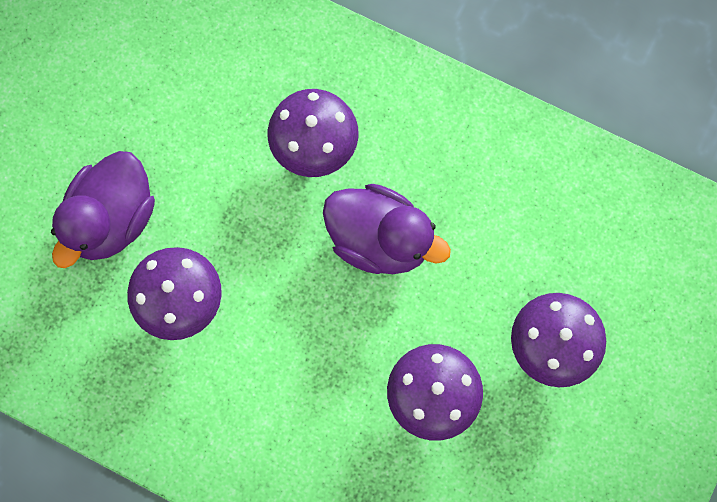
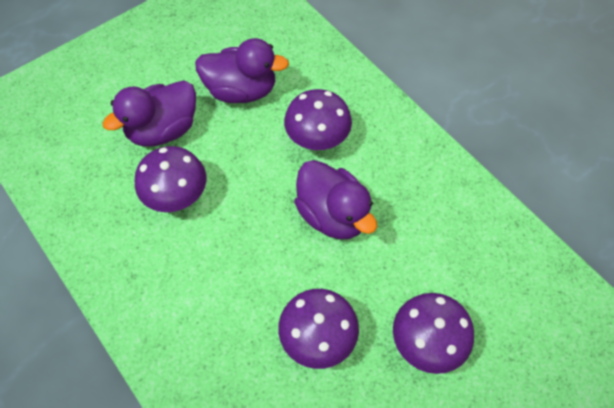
camera: 25 degrees right, 15 degrees down
(183, 118) = (241, 90): none -> purple duck

